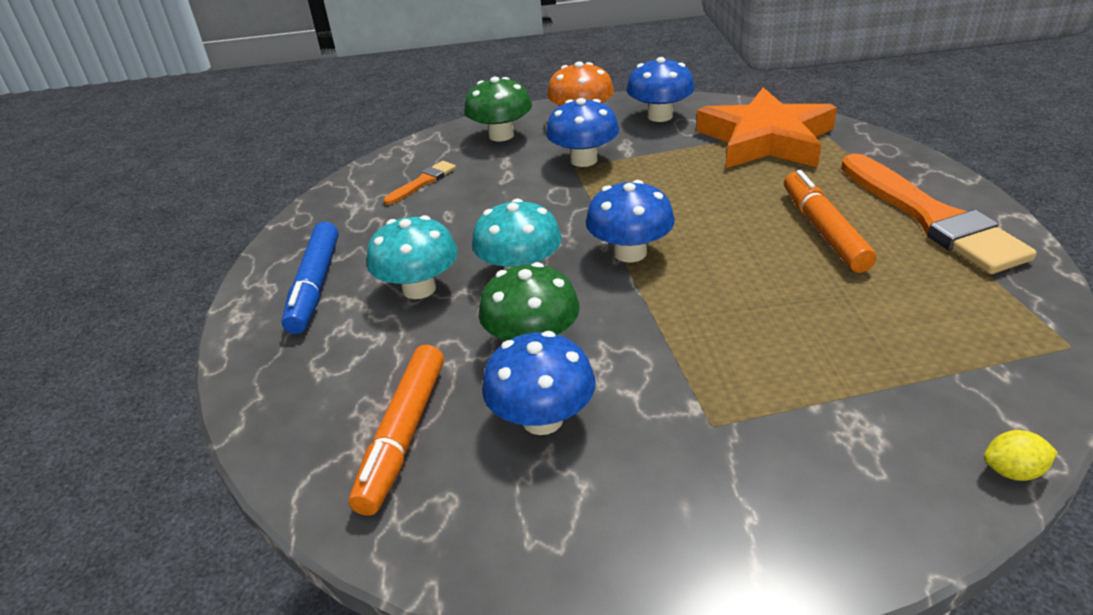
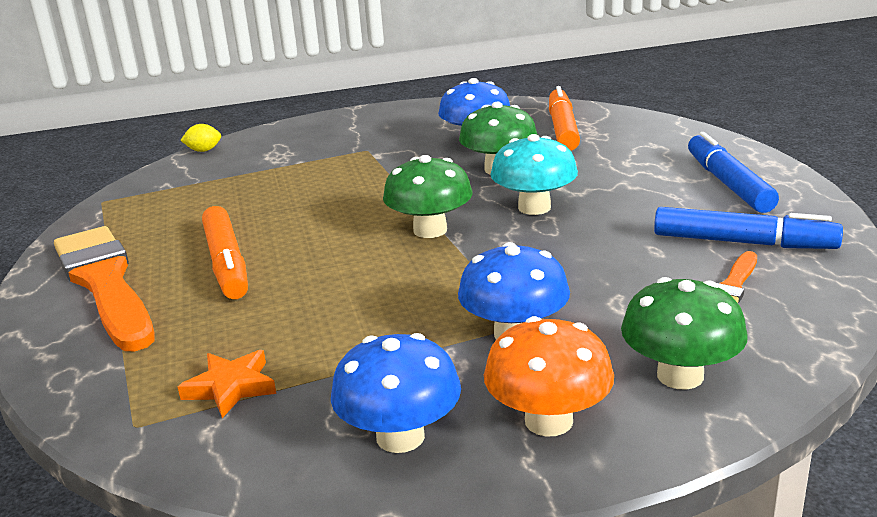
camera: 170 degrees right, 10 degrees down
(377, 216) = (743, 242): none -> blue marker
(419, 288) = (623, 190): turquoise mushroom -> none
(630, 253) = (430, 230): blue mushroom -> green mushroom
(766, 139) = (231, 387): orange star -> orange star, size x0.43

